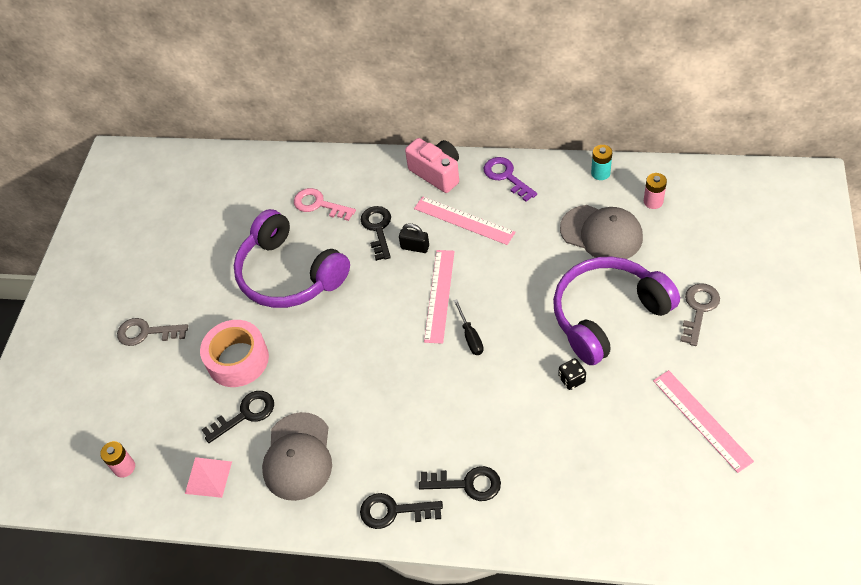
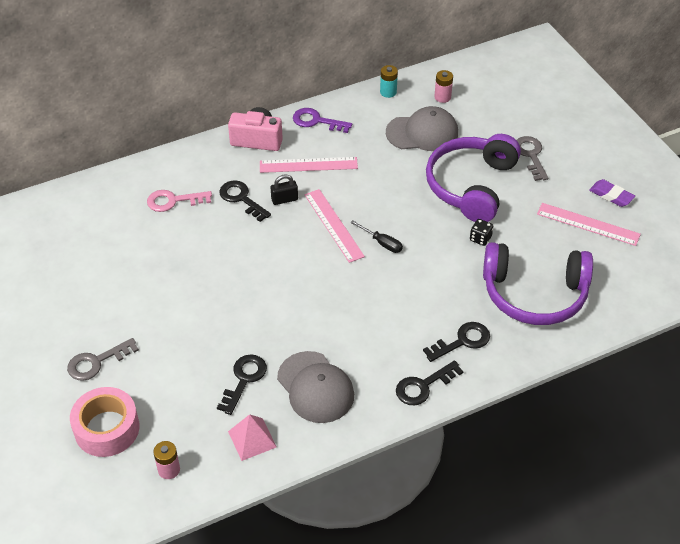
camera: 40 degrees left, 5 degrees down
(238, 359) = (201, 344): pink tape -> pink tape (107, 428)
(289, 274) = (192, 262): purple headphones -> purple headphones (534, 294)
(755, 399) = (611, 195): none -> purple eraser

